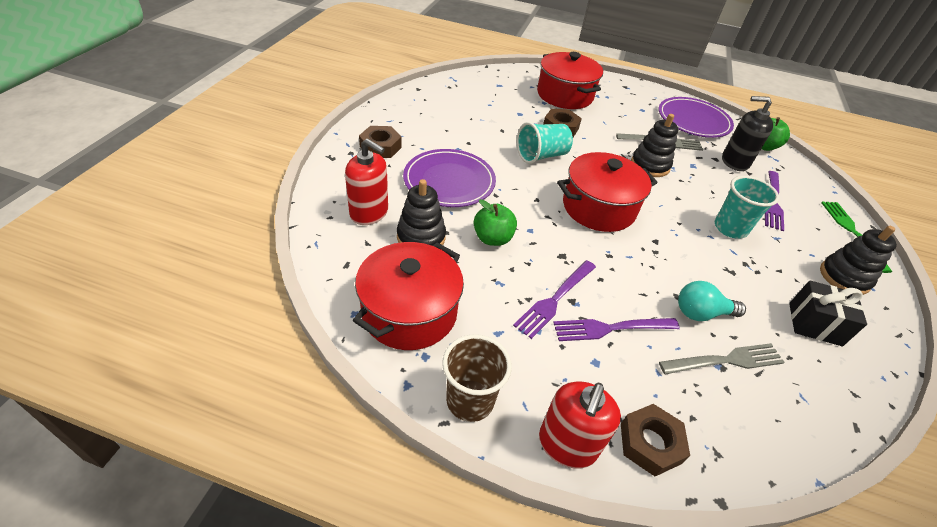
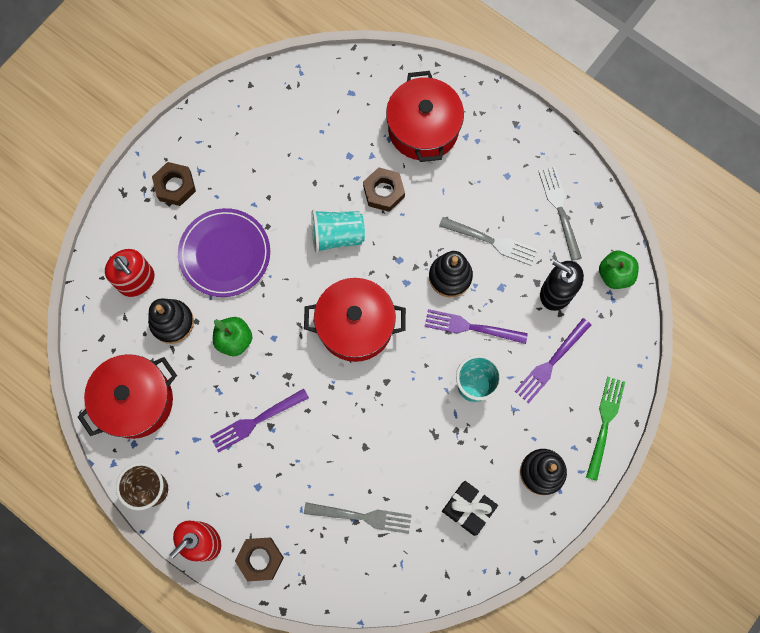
camera: 25 degrees right, 30 degrees up
(611, 328) = (287, 461): purple fork -> purple fork (471, 327)
(693, 120) = (559, 209): purple plate -> grey fork
(701, 313) = (373, 469): turquoise light bulb -> none

